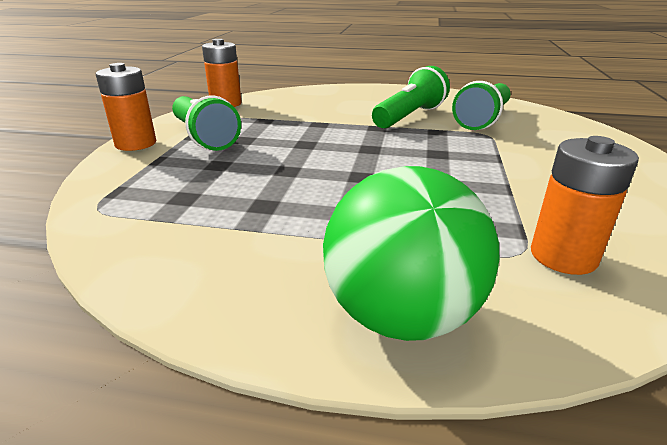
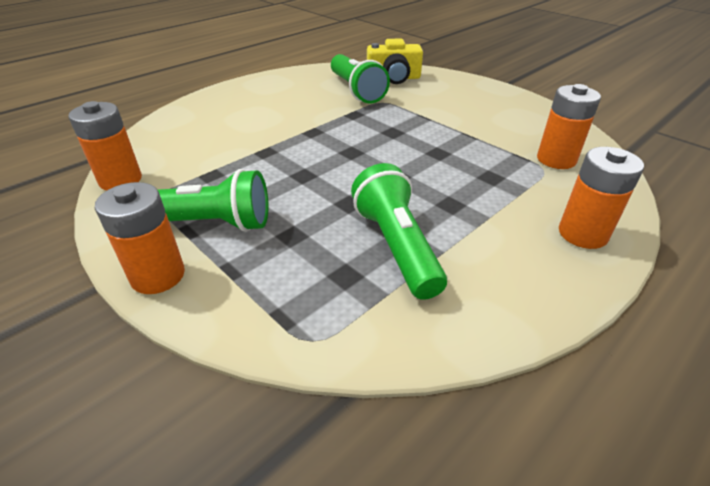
camera: 55 degrees left, 10 degrees up
(401, 316) = (582, 234): green ball -> orange battery
(409, 116) = (310, 110): green flashlight -> green flashlight (396, 246)
(546, 125) = (393, 78): none -> yellow camera

